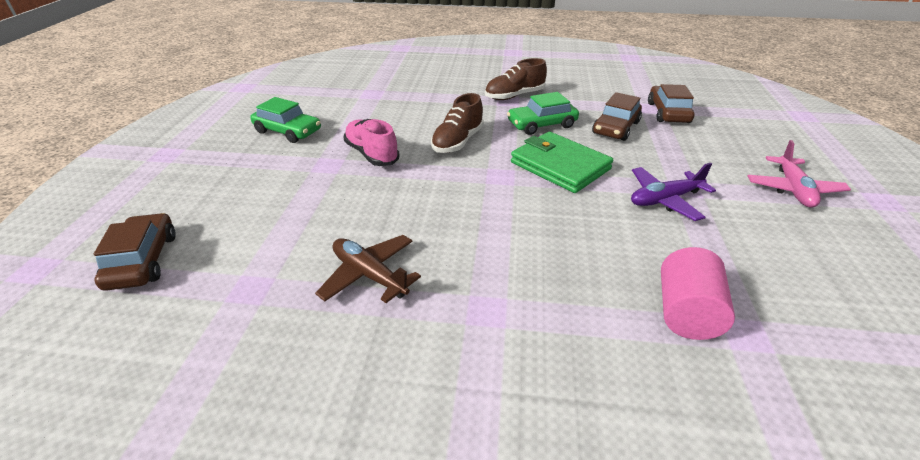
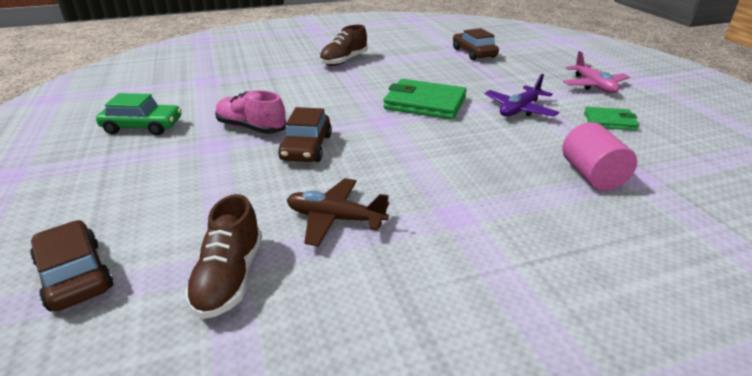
camera: 25 degrees left, 5 degrees down
(457, 142) = (324, 103): brown shoe -> brown shoe (229, 278)
(541, 124) = (385, 77): green car -> none
(615, 128) = (444, 69): brown car -> brown car (306, 147)
(773, 245) = (609, 121): none -> green wallet

